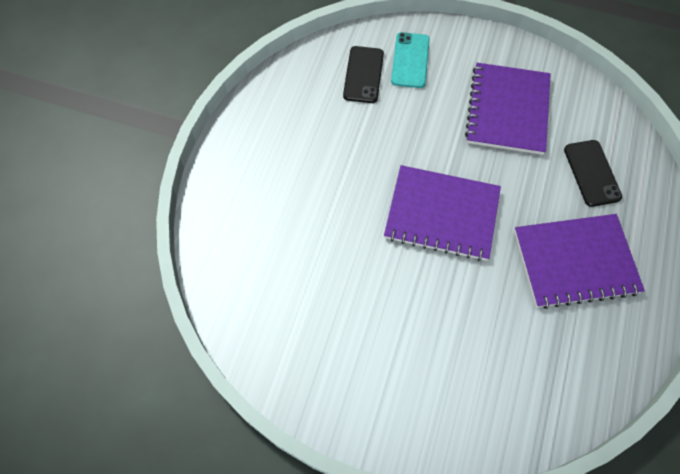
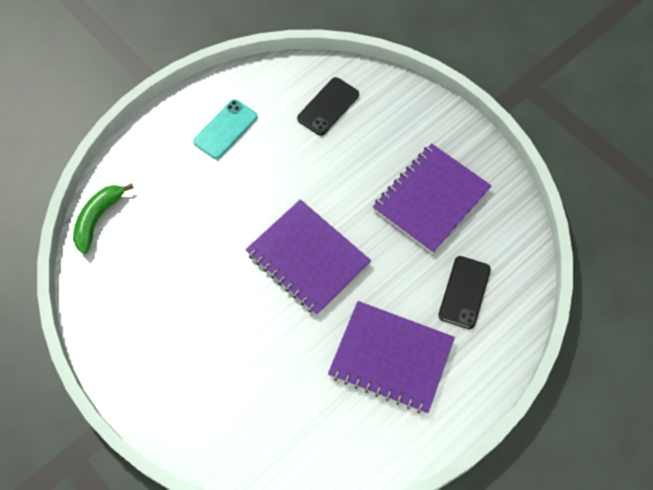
camera: 30 degrees right, 0 degrees up
(219, 282) = (98, 219): none -> green banana
(410, 60) = (377, 113): turquoise phone -> turquoise phone (225, 129)

